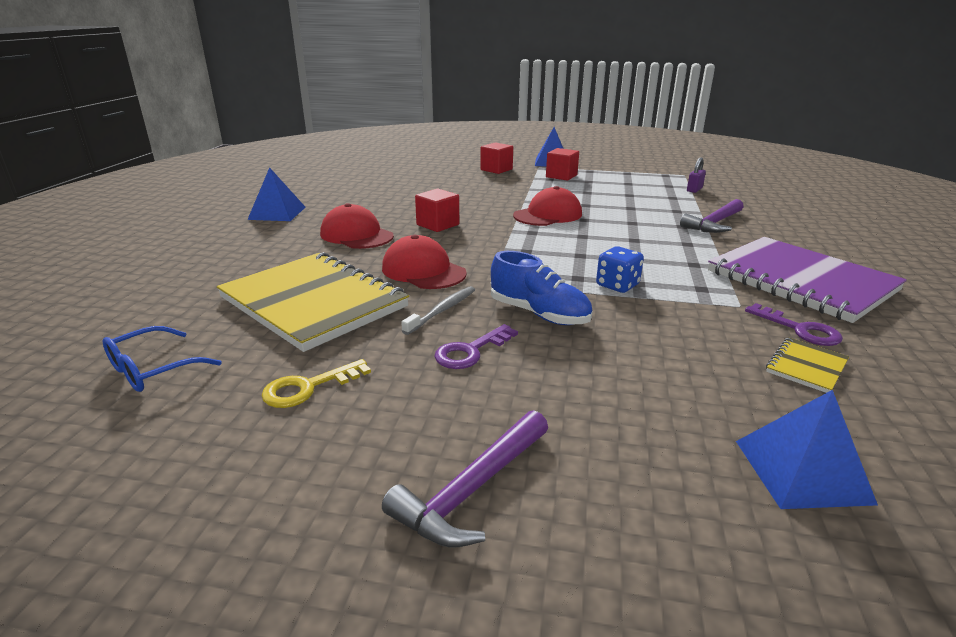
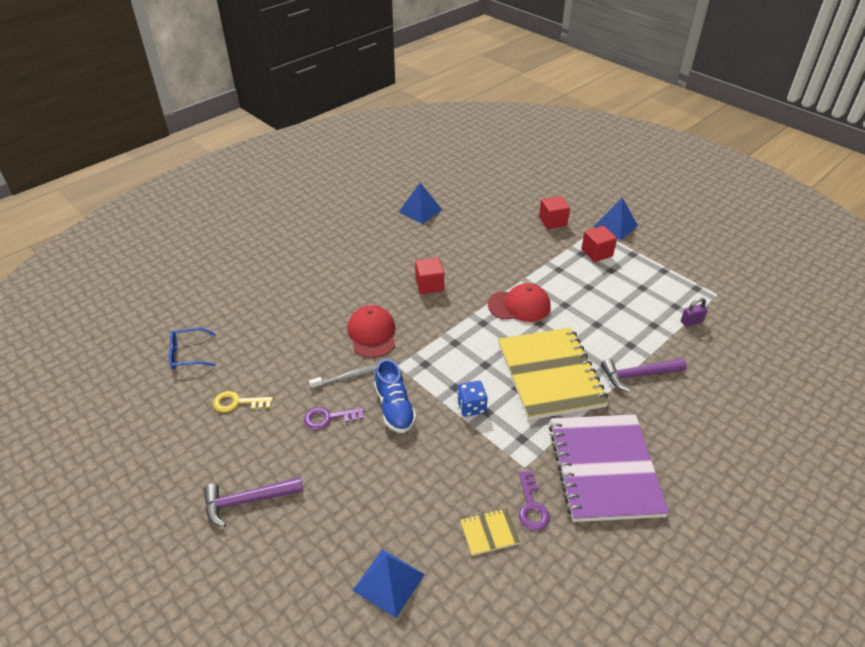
camera: 35 degrees right, 15 degrees up
(277, 213) = (343, 226): blue pyramid -> blue pyramid (420, 211)
(314, 302) = (290, 336): yellow notebook -> yellow notebook (550, 375)
(356, 235) = (368, 275): red cap -> none

